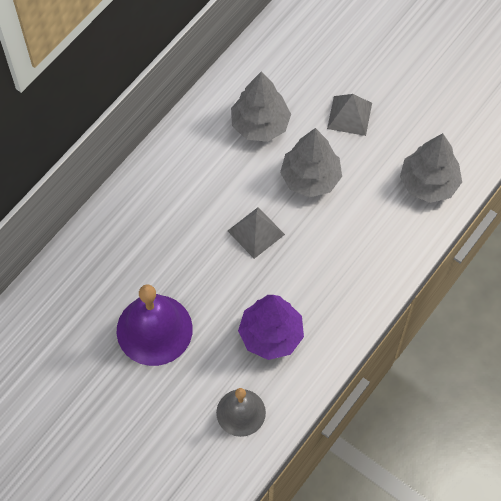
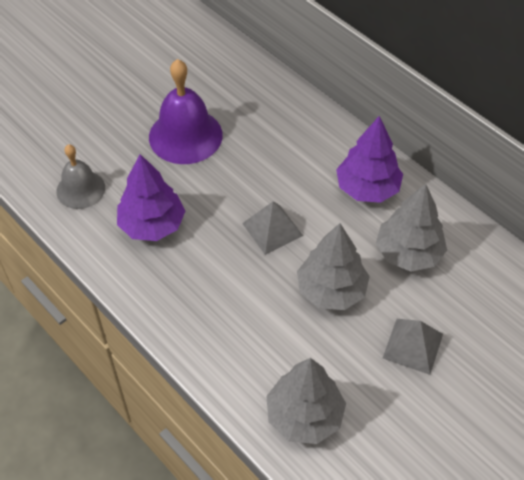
camera: 100 degrees right, 10 degrees down
(194, 161) = (367, 188): none -> purple tree

